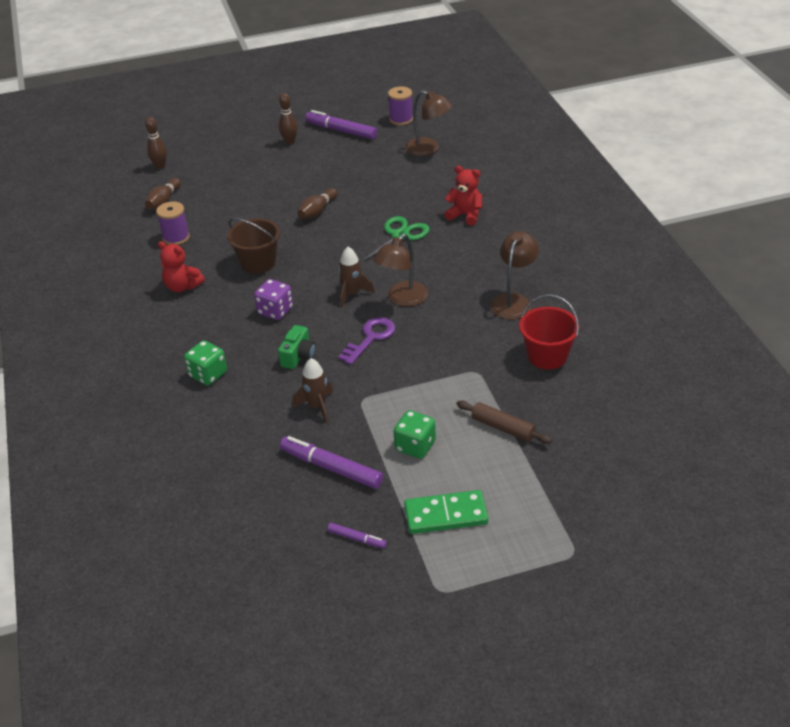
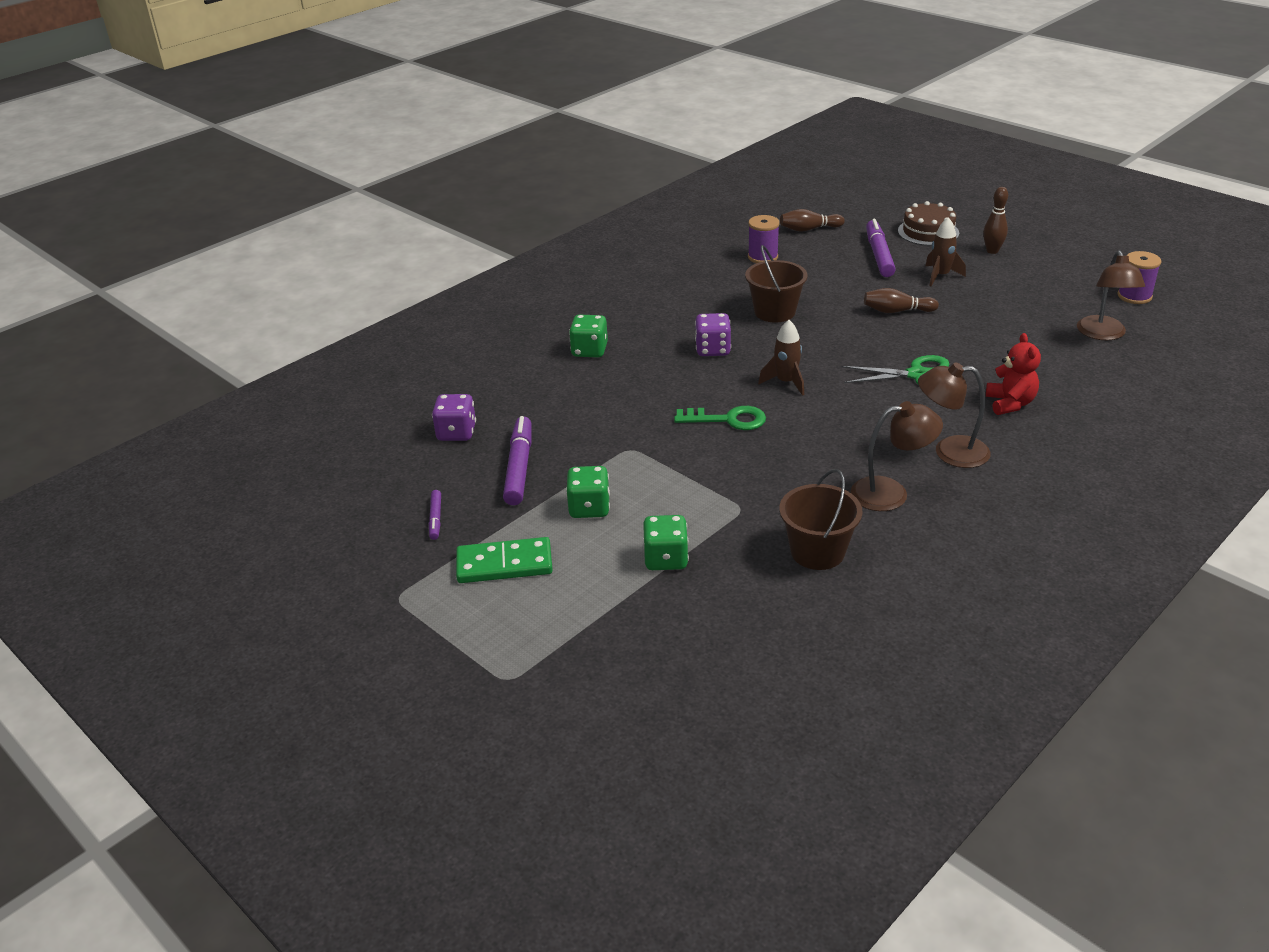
camera: 60 degrees right, 5 degrees down
(160, 166) = (858, 206): brown bowling pin -> none
(182, 286) = (696, 289): red teddy bear -> none
(234, 154) = (928, 232): none -> brown cake
(249, 491) = (456, 433): none -> purple dice
(298, 356) = (659, 388): green camera -> none
(317, 406) = (597, 426): brown rocket -> brown rocket (940, 276)
(341, 131) = (1056, 270): purple marker -> purple marker (879, 255)
(370, 338) = (728, 419): purple key -> green key
(402, 299) = (811, 416): brown lamp -> brown lamp (950, 452)
(446, 515) = (504, 564): green domino -> green domino turned 60 degrees counterclockwise
(503, 428) = (666, 559): brown rolling pin -> green dice
(547, 356) = (817, 552): red bucket -> brown bucket

